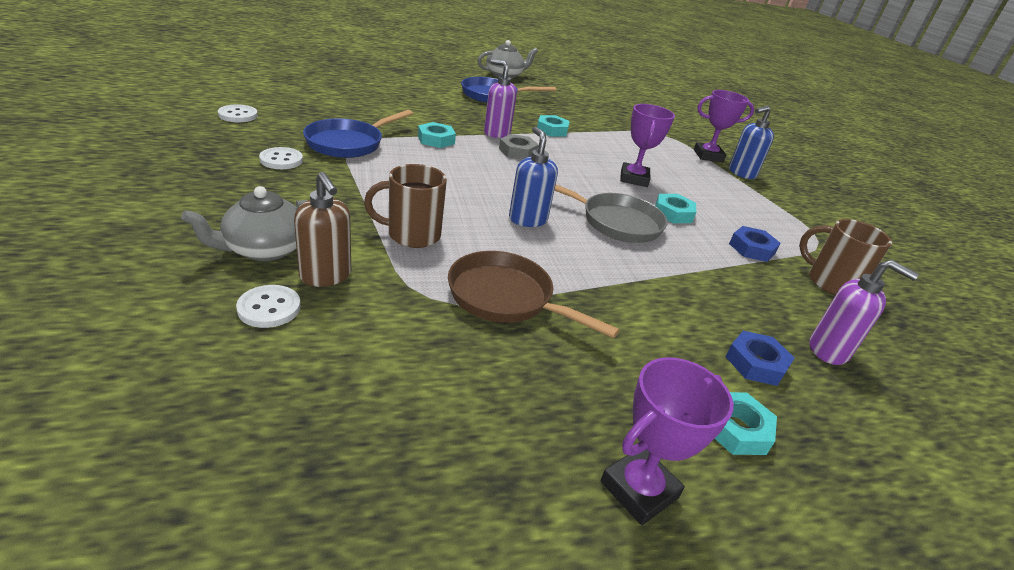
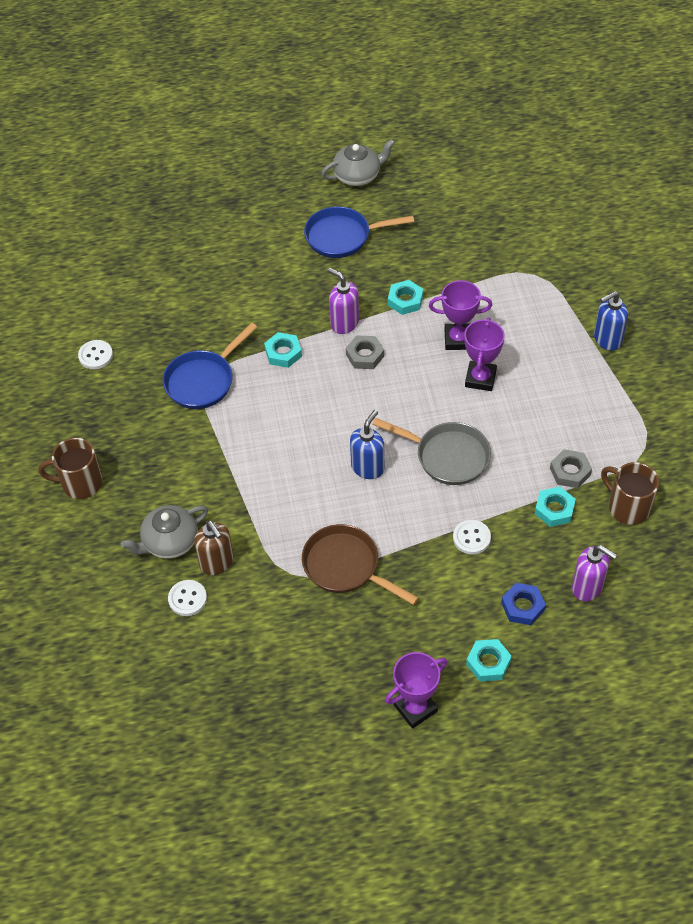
camera: 10 degrees right, 20 degrees up
(281, 160) = (152, 423): white button -> white button (471, 538)
(412, 235) = (272, 506): brown mug -> brown mug (80, 483)
(527, 219) = (368, 467): blue soap dispenser -> blue soap dispenser turned 45 degrees clockwise
(673, 213) = (507, 431): turquoise nut -> turquoise nut (554, 509)
(708, 156) = (579, 311): purple trophy -> purple trophy (458, 339)
(752, 248) = (570, 471): blue nut -> grey nut

